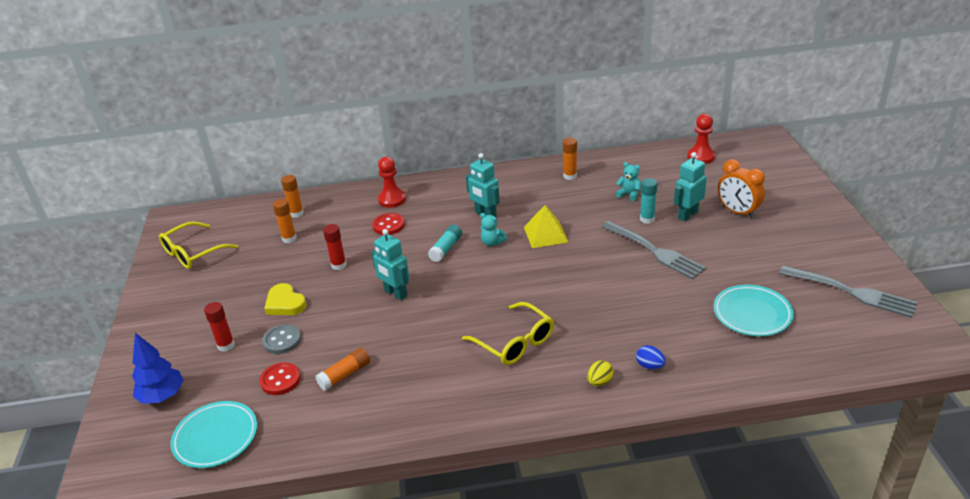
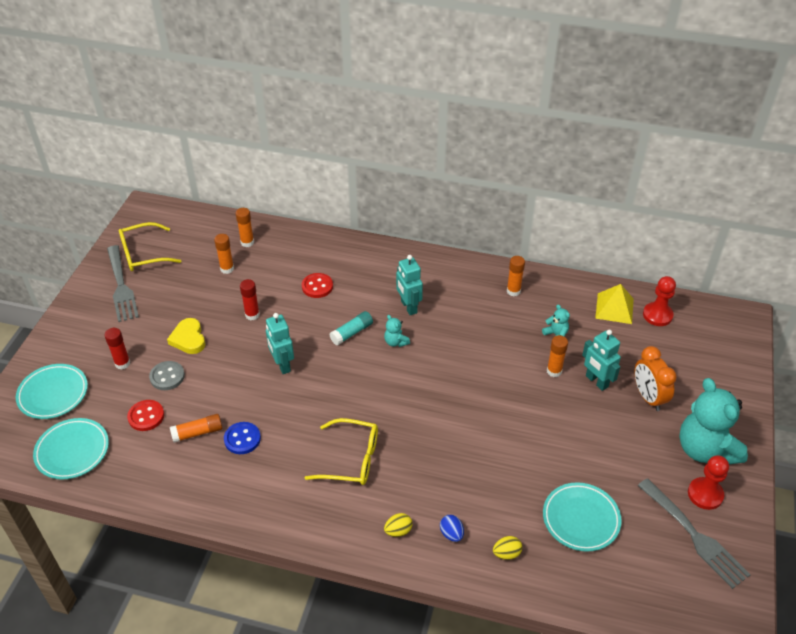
camera: 20 degrees right, 10 degrees up
(162, 396) = (53, 394): blue tree -> turquoise plate
(392, 199) = (336, 257): red pawn -> red pawn (705, 494)
(395, 364) = (242, 439): none -> blue button
(515, 342) = (351, 459): yellow glasses -> yellow glasses turned 60 degrees counterclockwise
(545, 234) = (449, 351): yellow pyramid -> yellow pyramid (614, 308)
(647, 219) = (554, 371): turquoise glue stick -> orange glue stick
(654, 251) = (537, 411): grey fork -> grey fork (121, 286)
(687, 215) = (596, 381): turquoise robot -> turquoise robot turned 105 degrees counterclockwise
(709, 362) = (506, 553): none -> yellow egg
(811, 232) = (705, 450): none -> turquoise teddy bear

